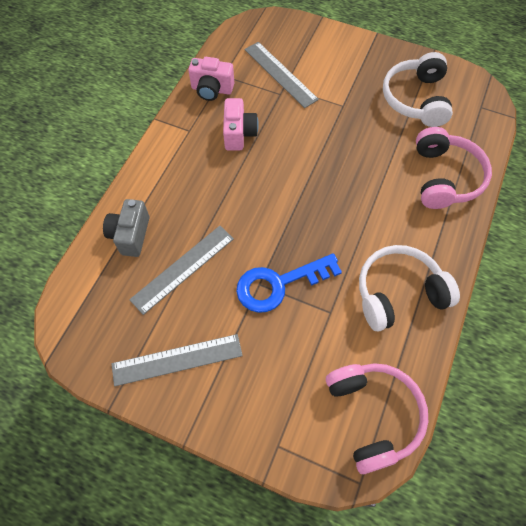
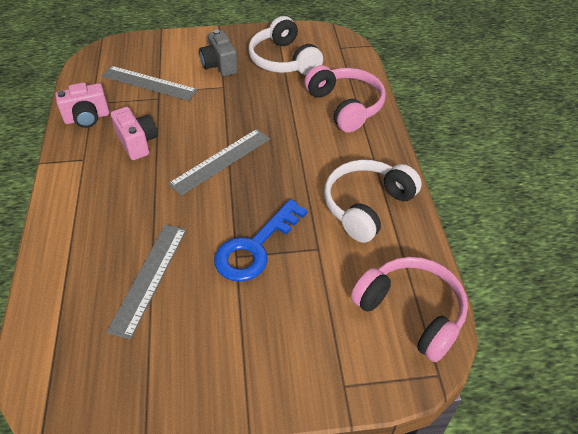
camera: 30 degrees left, 15 degrees down
(130, 235) = (72, 273): grey camera -> grey camera (219, 65)
(177, 360) = (193, 362): grey ruler -> grey ruler (221, 161)

